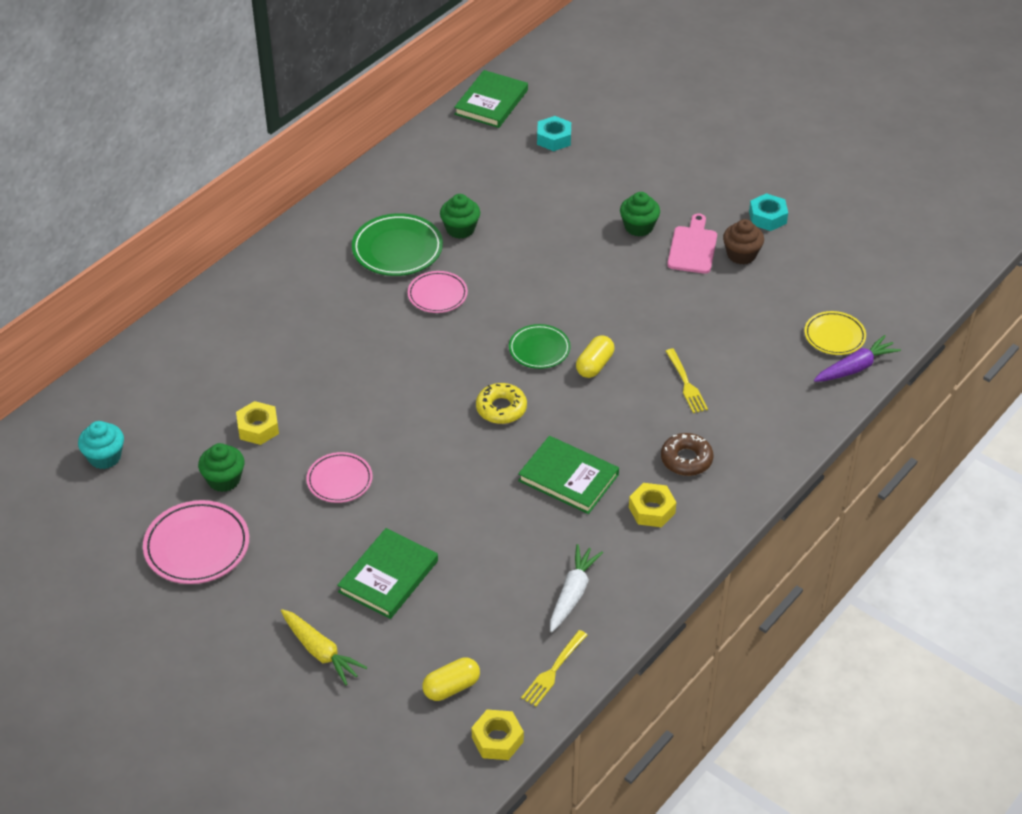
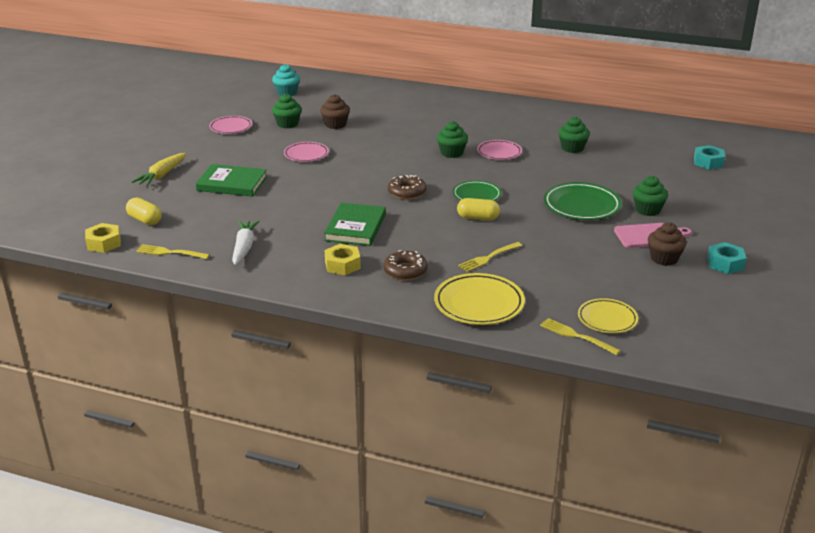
camera: 70 degrees right, 15 degrees down
(197, 546) = (231, 127): pink plate -> pink plate, size x0.64
(258, 428) = (335, 124): yellow nut -> brown cupcake
(397, 249) = (530, 133): green plate -> green plate (581, 206)
(414, 337) = (451, 153): none -> green cupcake
(491, 102) = (718, 134): green book -> none
(501, 408) = (407, 192): yellow donut -> brown donut
(572, 593) = (244, 248): white carrot -> white carrot turned 90 degrees counterclockwise
(774, 419) = (479, 304): none -> yellow plate
(855, 368) = (576, 336): purple carrot -> yellow fork

